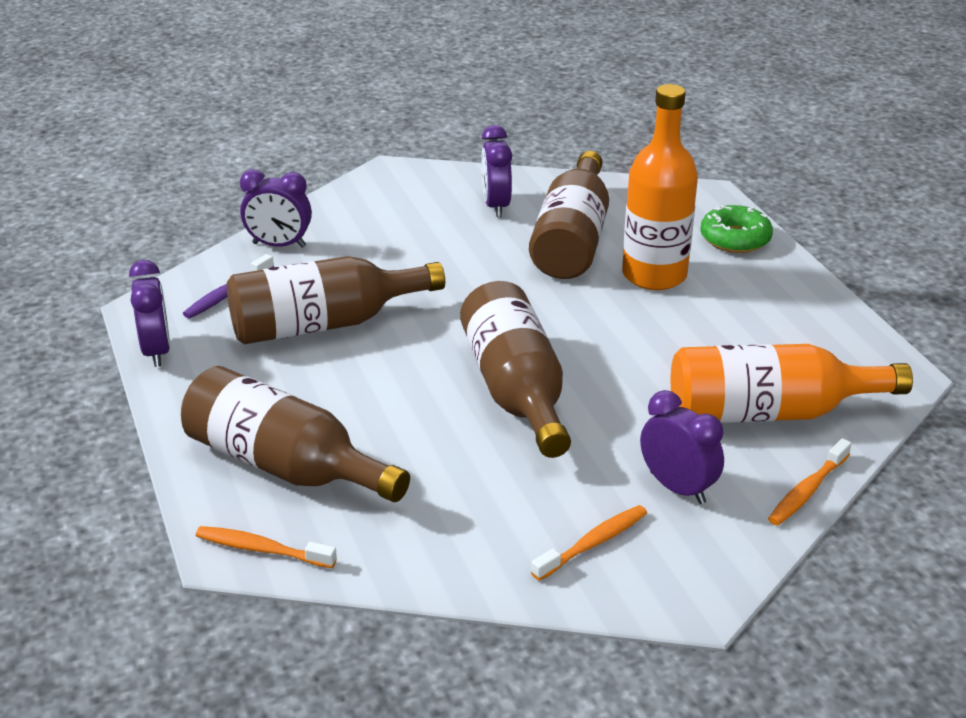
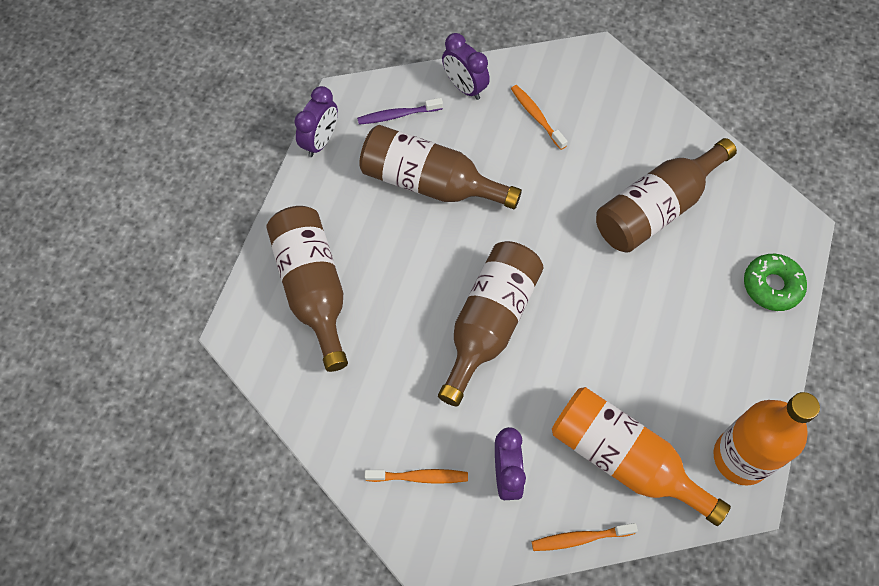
camera: 40 degrees right, 30 degrees up
(262, 549) = (252, 344): orange toothbrush -> orange toothbrush (536, 116)
(496, 206) = (636, 138): purple clock -> none
(654, 275) = (677, 282): orange bottle -> orange bottle (741, 457)

